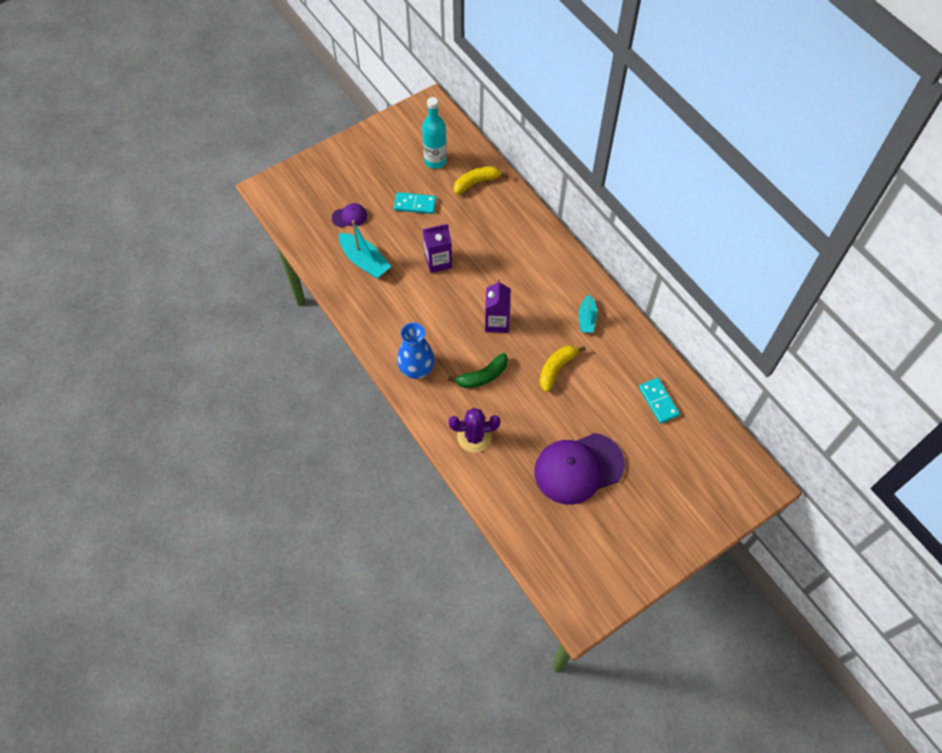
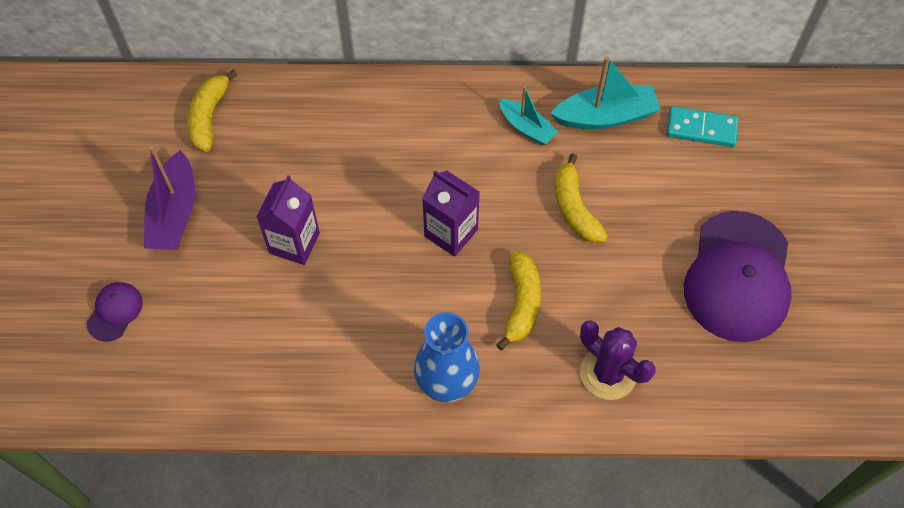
camera: 55 degrees left, 0 degrees up
(364, 261) = (210, 339): turquoise boat -> turquoise boat (605, 116)
(415, 204) = (174, 213): turquoise domino -> purple boat
(435, 161) = (126, 143): turquoise bottle -> none
(474, 437) = (608, 373): purple cactus -> purple cactus turned 75 degrees counterclockwise
(482, 376) = (521, 303): green banana -> yellow banana

